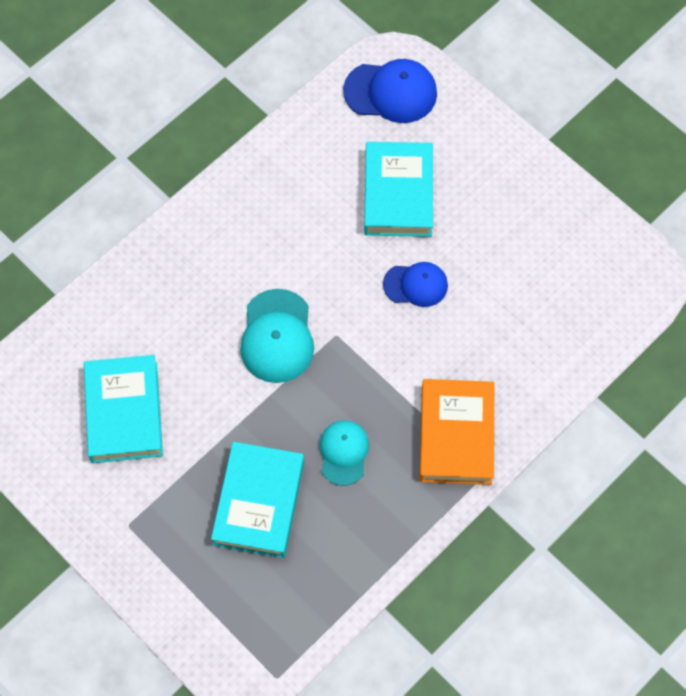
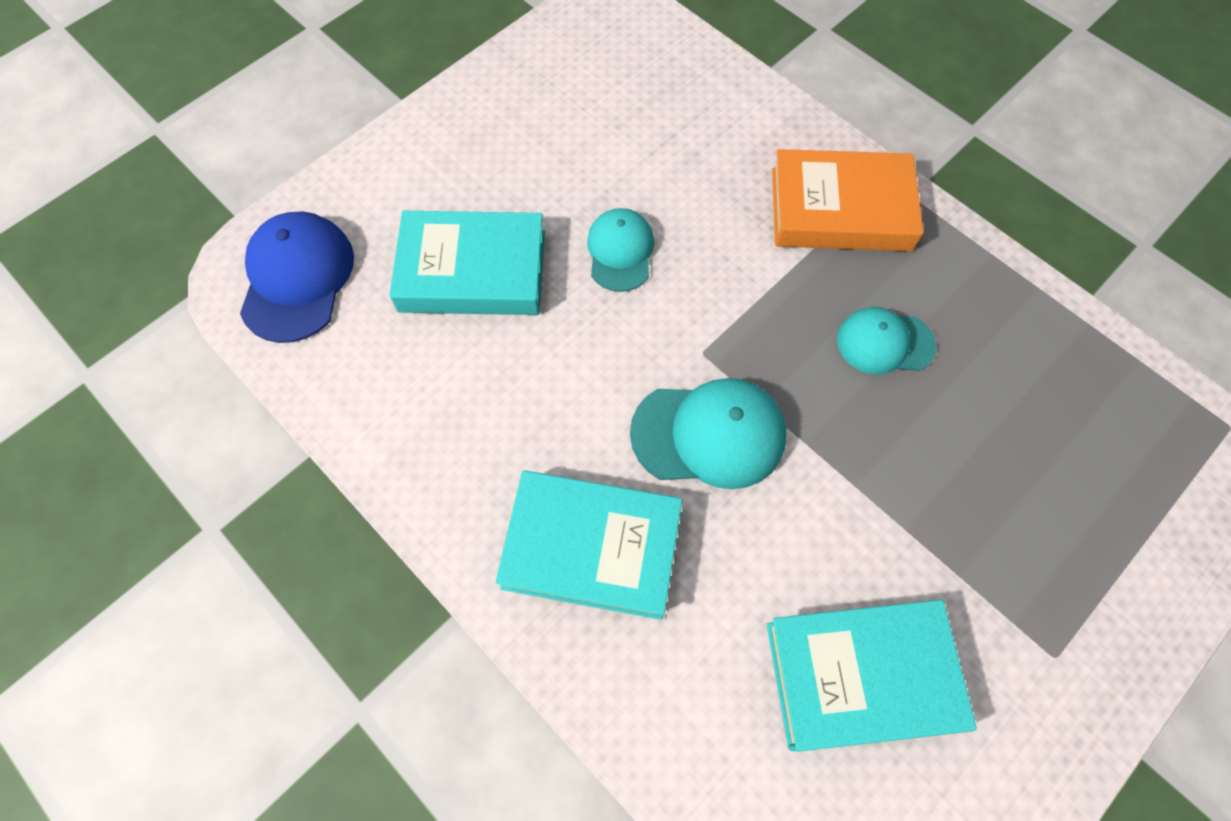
camera: 90 degrees left, 0 degrees up
(259, 502) = (980, 455): turquoise book -> turquoise book (591, 547)
(416, 285) = (620, 251): blue cap -> turquoise cap

